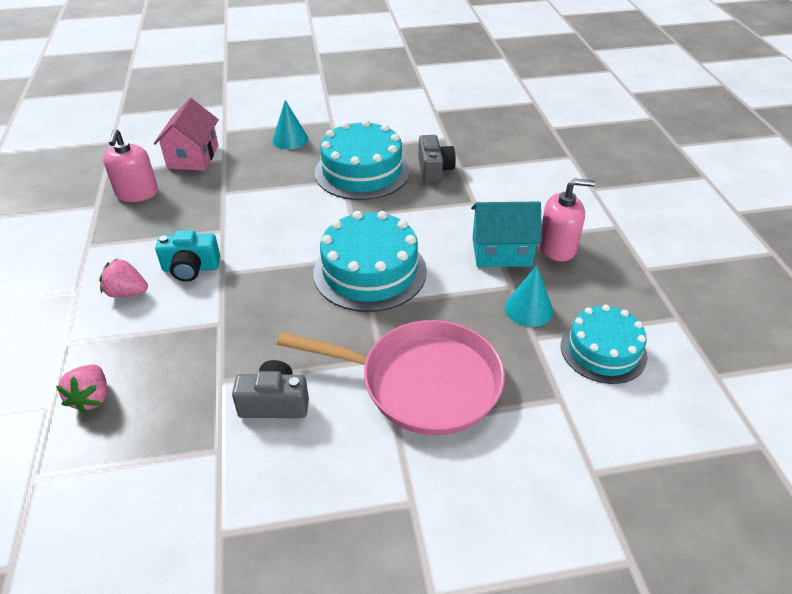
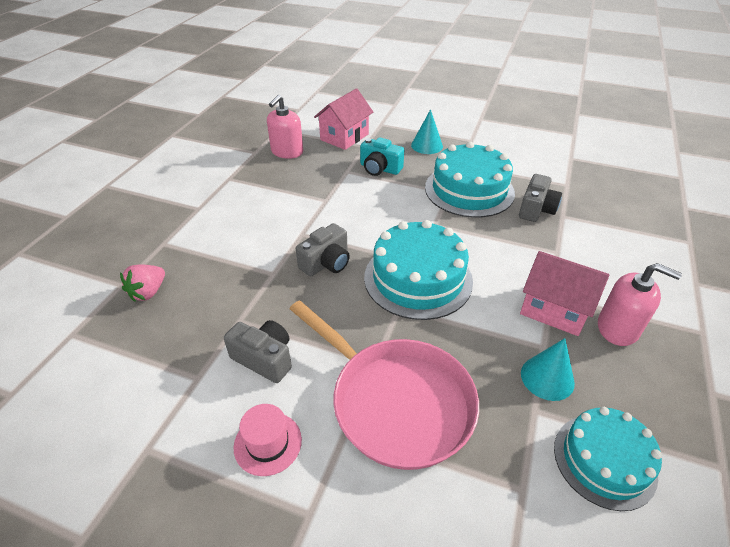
camera: 30 degrees right, 0 degrees up
(127, 293) = (227, 223): pink strawberry -> none
(191, 268) = (283, 221): turquoise camera -> turquoise camera (379, 169)
(270, 291) = (326, 263): none -> grey camera
(334, 469) = (268, 443): none -> pink hat
(501, 252) = (554, 309): turquoise house -> pink house

